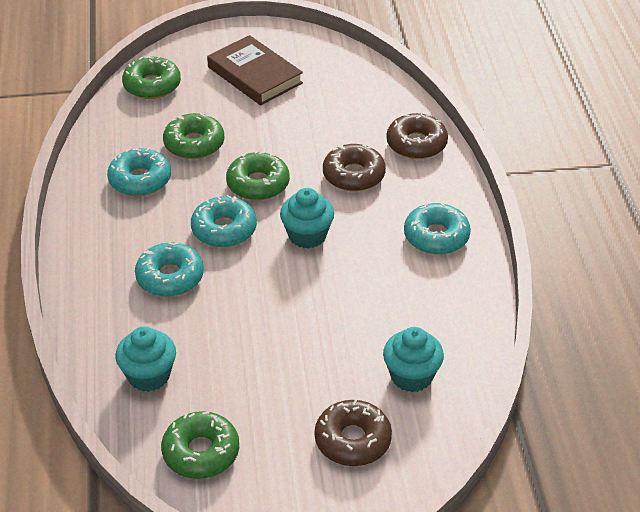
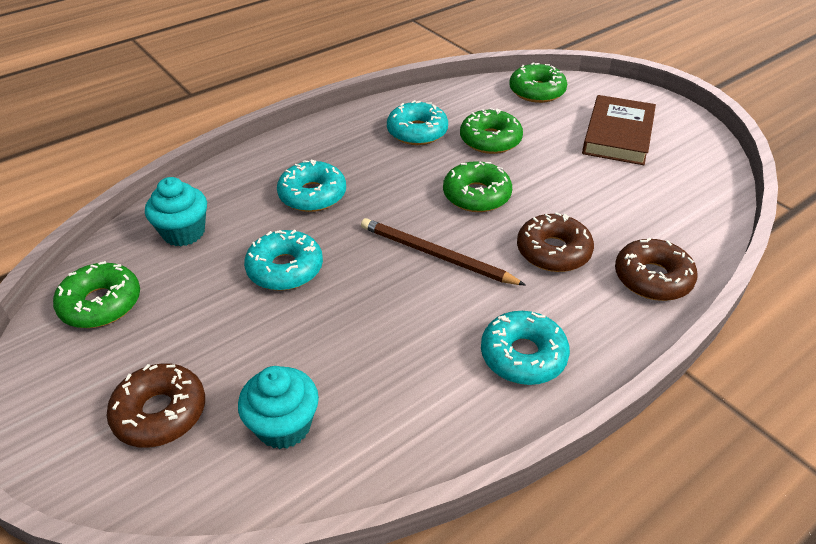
camera: 60 degrees right, 0 degrees up
(224, 229) = (398, 200): turquoise donut -> turquoise donut (285, 269)
(307, 235) = (436, 255): turquoise cupcake -> brown pencil

